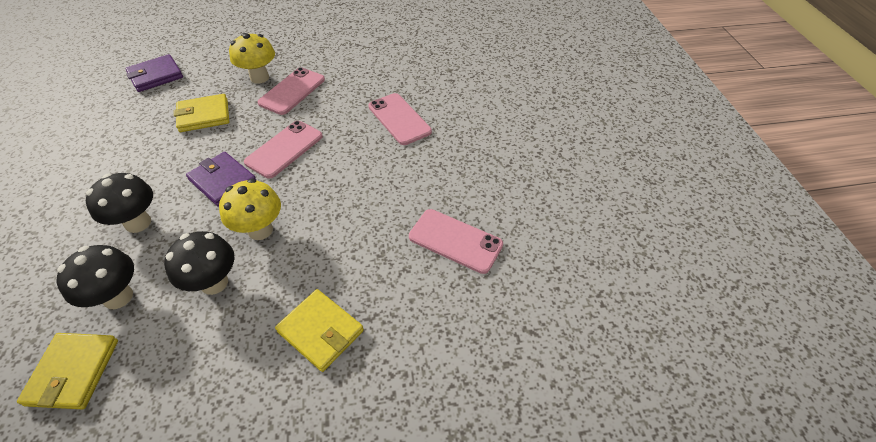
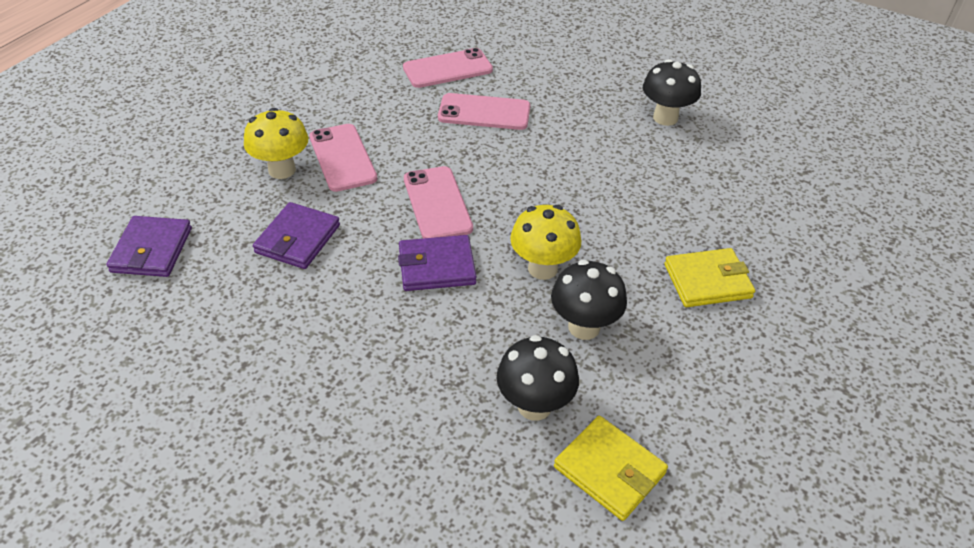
camera: 50 degrees left, 5 degrees down
(138, 223) = (432, 355): black mushroom -> black mushroom (665, 118)
(204, 115) = (298, 239): yellow wallet -> purple wallet
(455, 241) = (679, 160): pink phone -> pink phone (447, 69)

